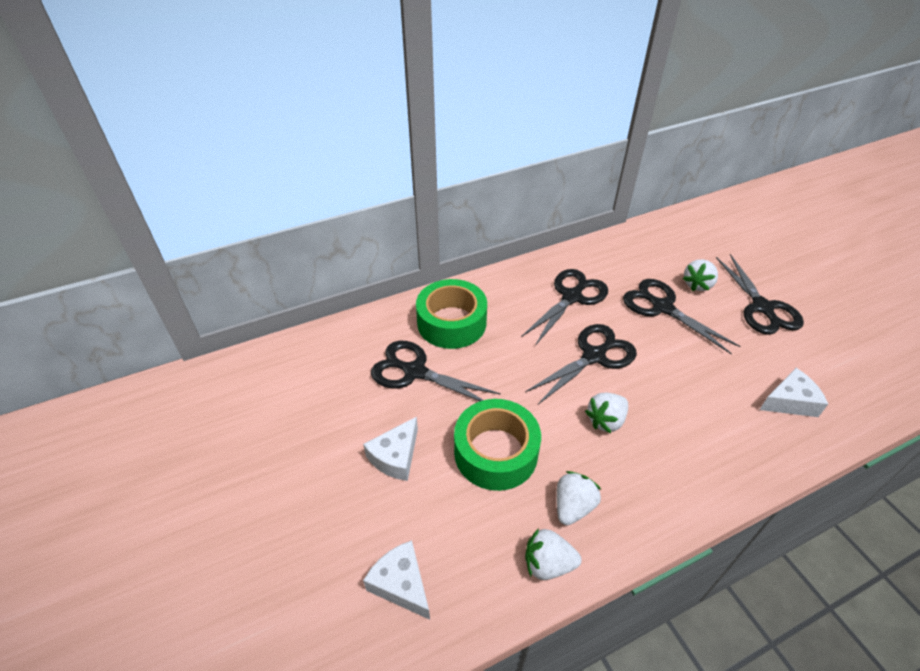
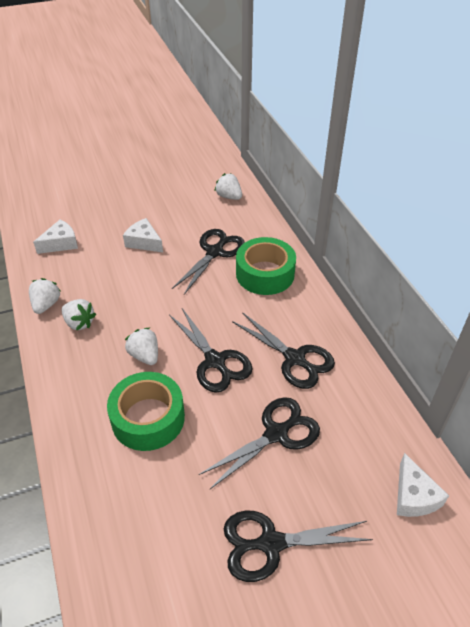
camera: 95 degrees right, 0 degrees up
(496, 452) = (133, 288): green tape -> green tape (148, 418)
(697, 285) = (314, 482): white strawberry -> white strawberry (229, 197)
(790, 401) = (131, 511): white cheese -> white cheese (414, 496)

